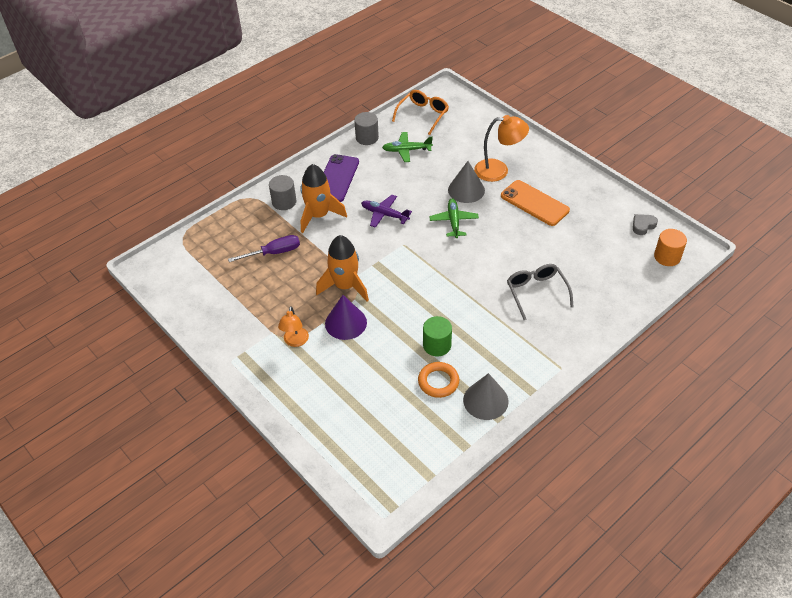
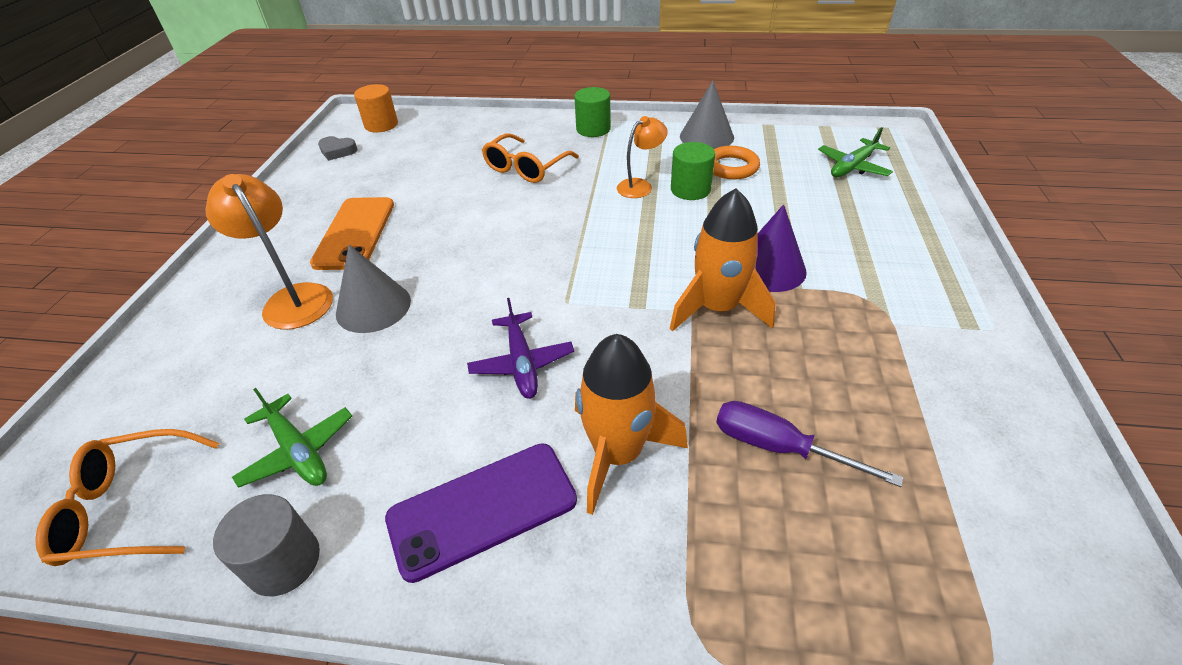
camera: 130 degrees left, 5 degrees down
(284, 202) = (644, 553): grey cylinder -> none
(295, 341) = (865, 291): orange lamp -> orange lamp (640, 186)
(454, 221) = (464, 281): green plane -> green plane (853, 166)
(536, 292) = (525, 168): grey glasses -> orange glasses
(556, 351) = (593, 129): none -> green cylinder

